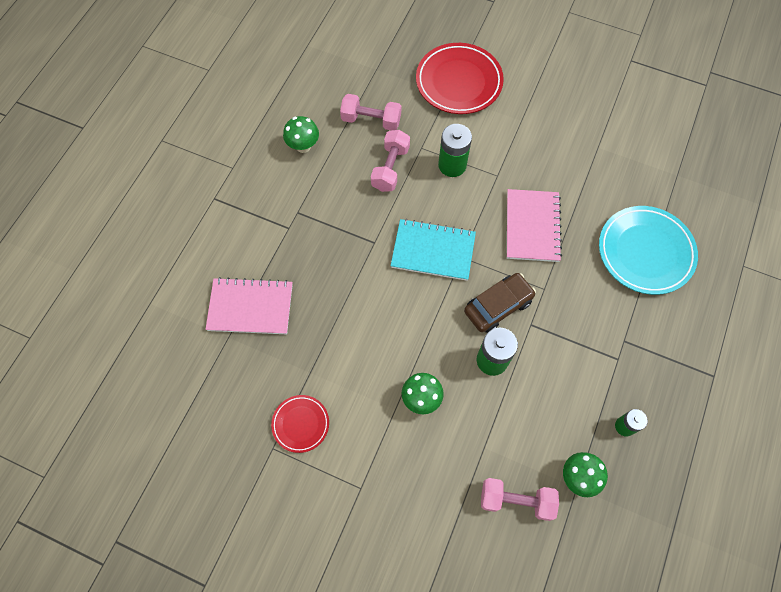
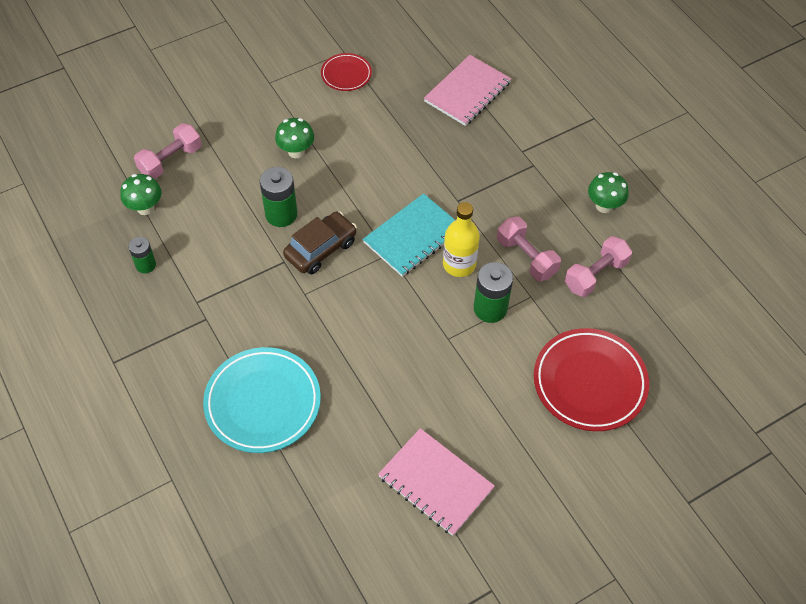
camera: 125 degrees right, 10 degrees down
(432, 205) = (459, 264): none -> yellow bottle
(498, 306) = (321, 249): brown car -> brown car turned 135 degrees counterclockwise
(532, 226) = (370, 328): pink notebook -> pink notebook (436, 482)

